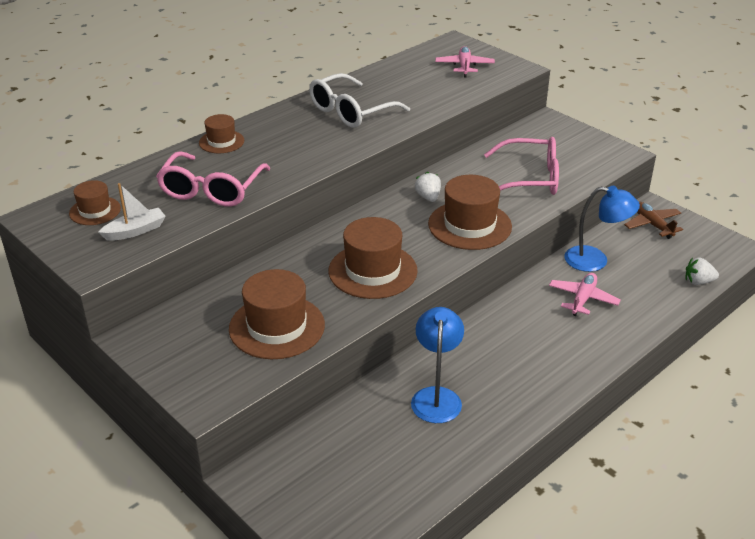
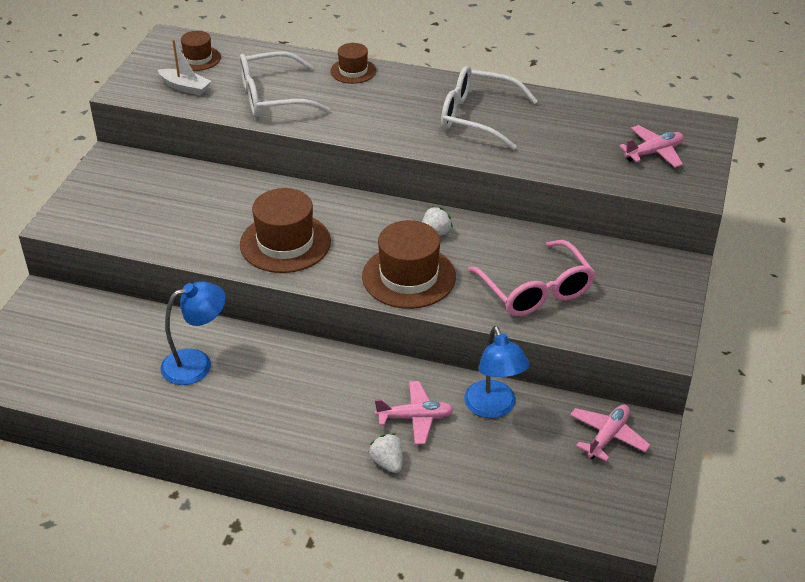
camera: 60 degrees right, 5 degrees up
(212, 189) = (273, 97): pink glasses -> white glasses
(277, 327) = (169, 221): brown hat -> none
(652, 225) = (608, 436): brown plane -> pink plane
(698, 282) = (523, 505): white strawberry -> white strawberry (387, 462)

